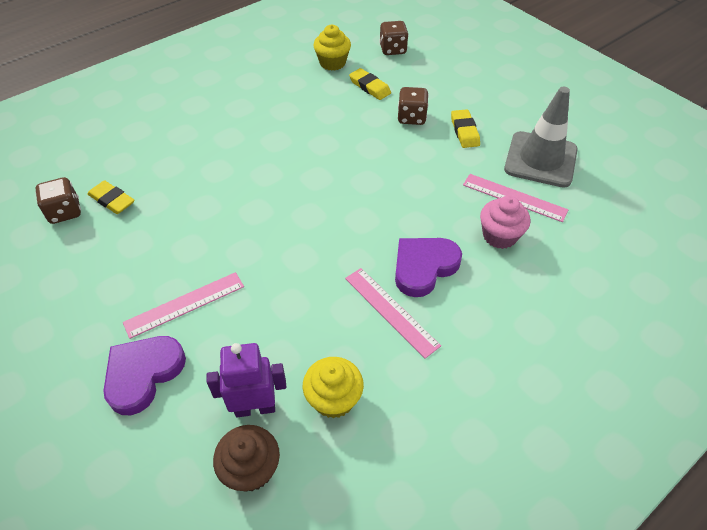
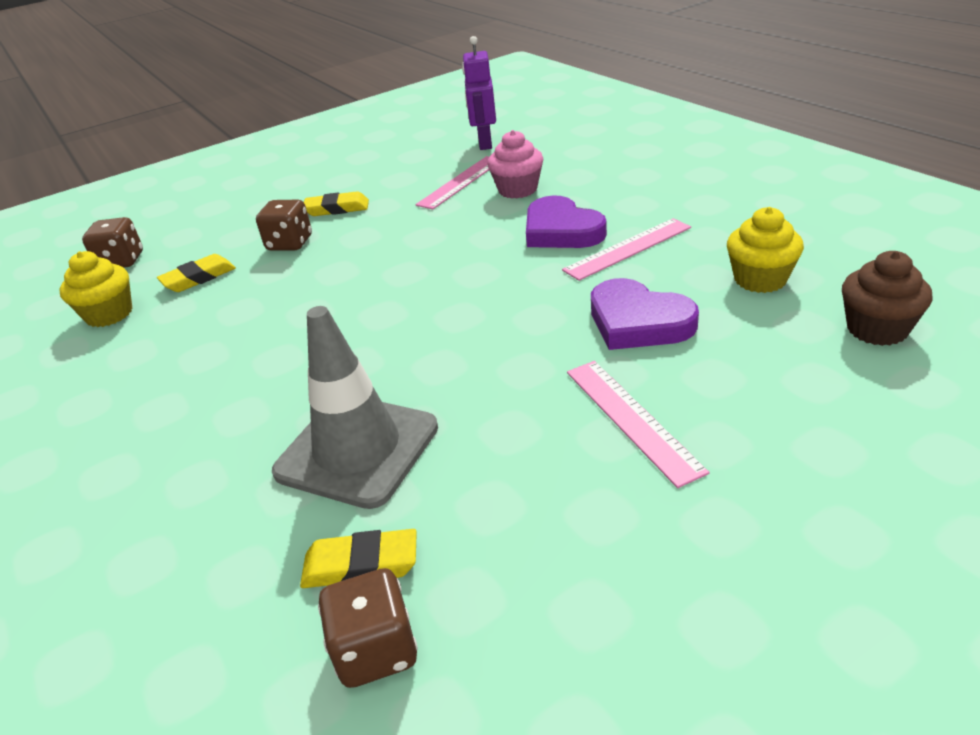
camera: 80 degrees left, 15 degrees down
(112, 200) = (361, 564): yellow eraser -> yellow eraser turned 45 degrees clockwise
(143, 374) = (772, 446): purple heart -> purple heart (638, 322)
(255, 407) = (792, 334): purple robot -> purple robot (484, 143)
(540, 159) = (406, 168): grey traffic cone -> grey traffic cone (357, 449)

